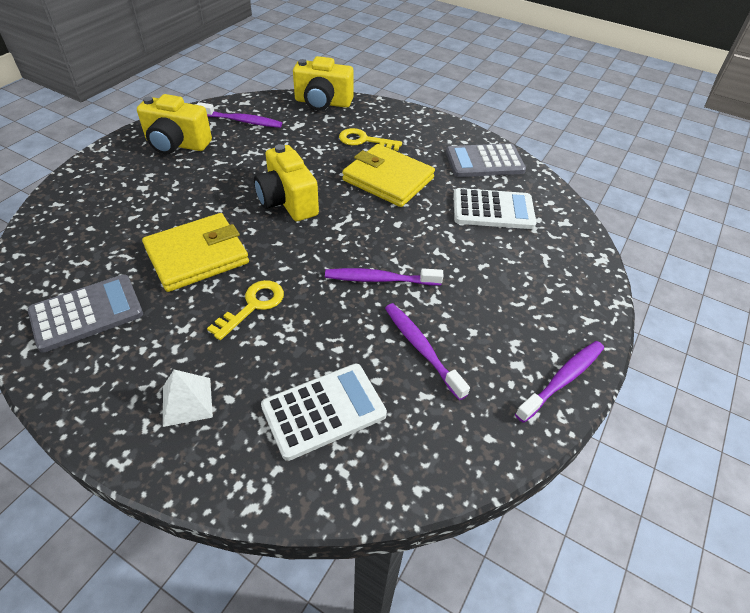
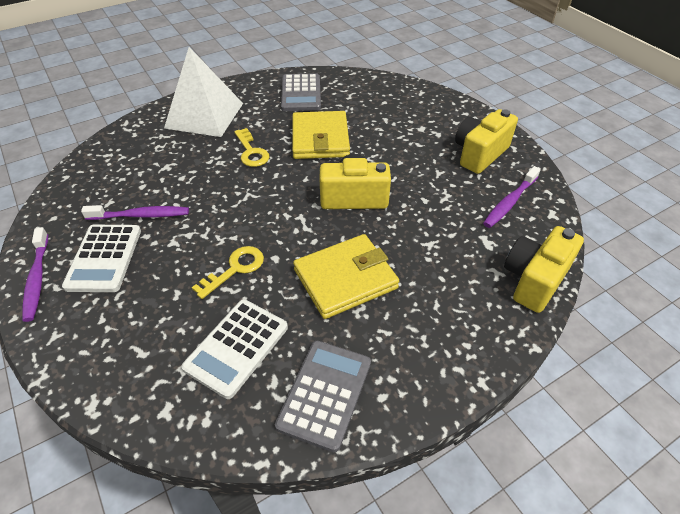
camera: 120 degrees right, 0 degrees up
(187, 401) = (204, 115): white pyramid -> white pyramid, size x2.17
(324, 411) = (146, 158): white calculator -> white calculator (104, 258)
(364, 140) = (430, 287): yellow key -> yellow key (235, 269)
(380, 279) = (220, 220): purple toothbrush -> none

